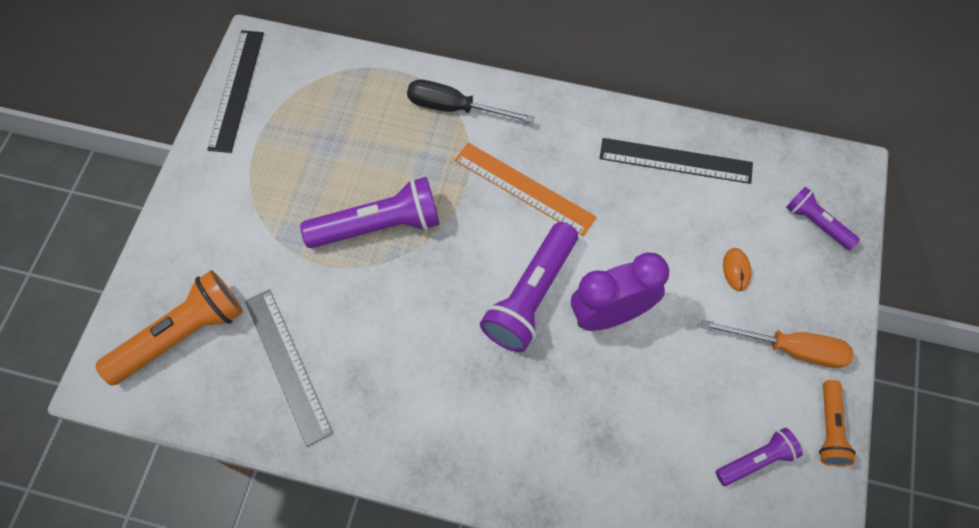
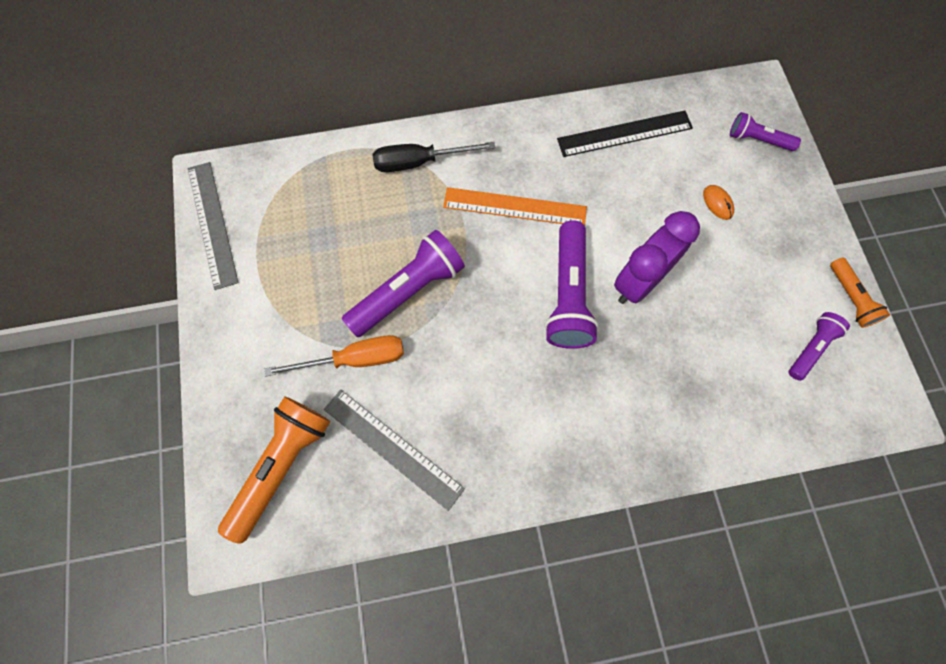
camera: 25 degrees left, 5 degrees up
(236, 90) = (212, 224): black ruler -> grey ruler
(789, 349) = (789, 249): orange screwdriver -> orange screwdriver (355, 359)

